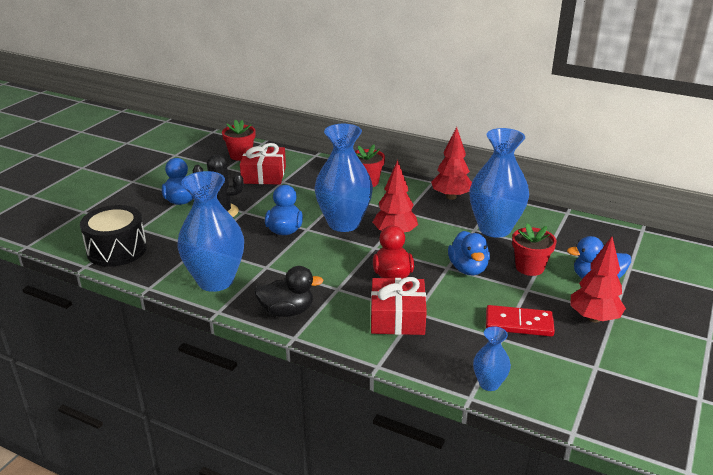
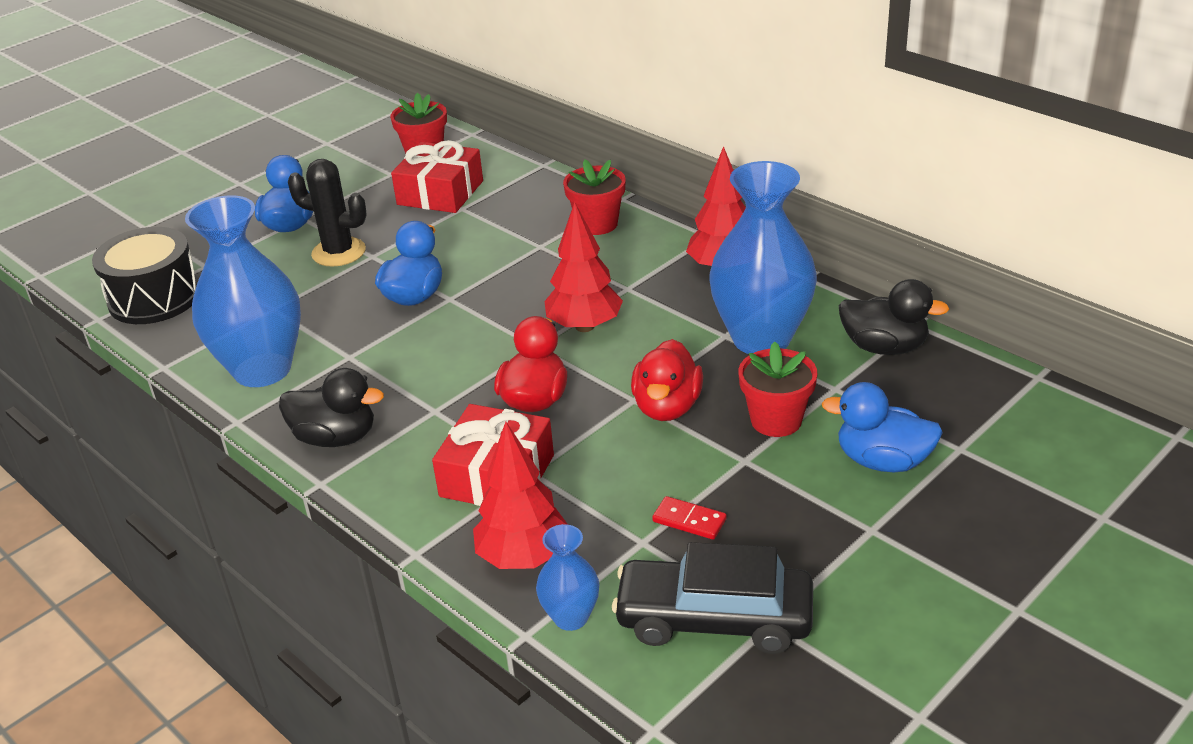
camera: 20 degrees right, 5 degrees up
(344, 223) = (514, 296): blue vase -> none
(468, 269) = (667, 407): blue duck -> red duck
(519, 323) = (689, 520): red domino -> red domino, size x0.58
(559, 225) = (884, 347): none -> black duck
(565, 370) = (714, 619): none -> black car
(594, 318) = (828, 533): red tree -> red tree (523, 558)

